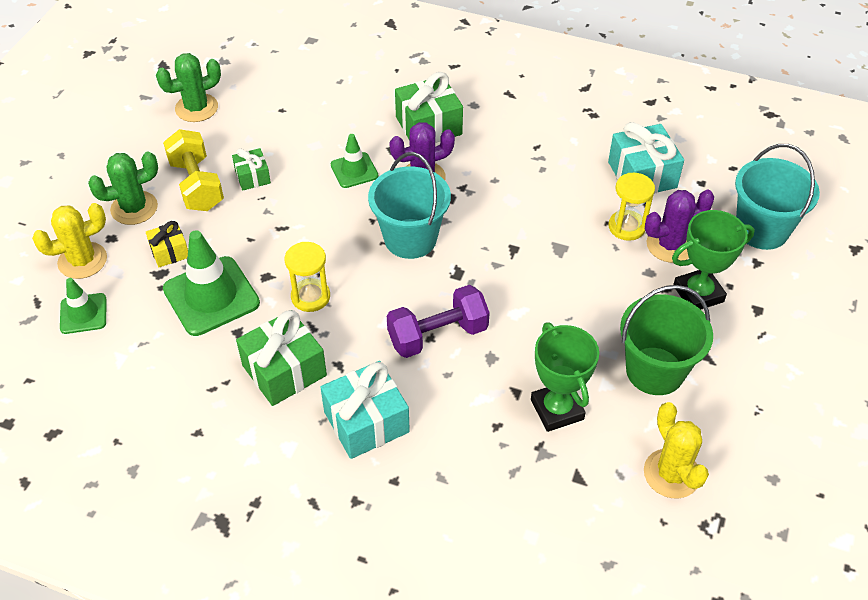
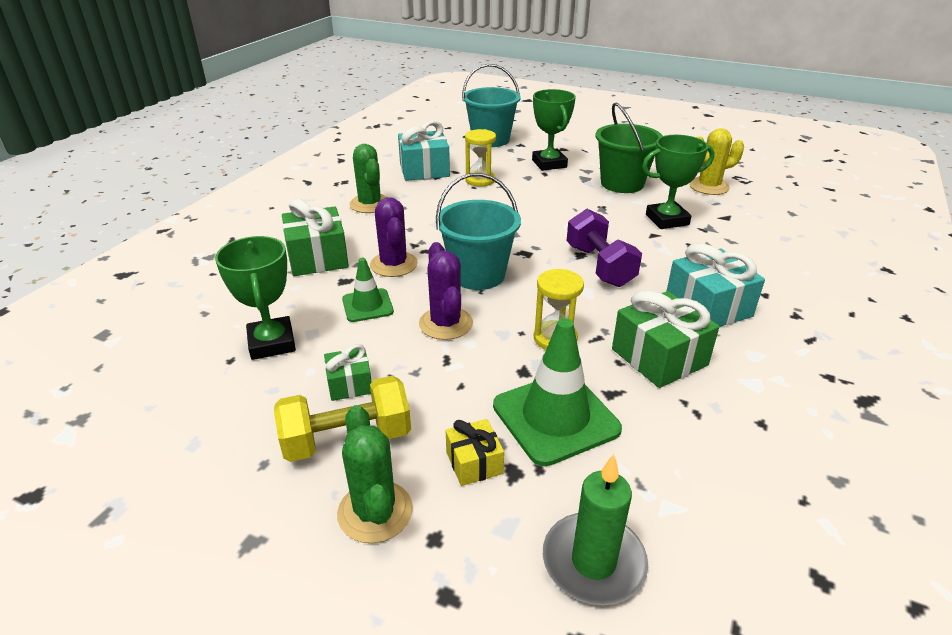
camera: 85 degrees left, 15 degrees down
(82, 260) = (481, 575): yellow cactus -> none
(83, 314) = (593, 562): green traffic cone -> green candle
(196, 108) = (174, 446): green cactus -> green cactus (370, 204)
(301, 126) = (272, 343): none -> green trophy
(670, 245) = (501, 168): purple cactus -> purple cactus (445, 323)

